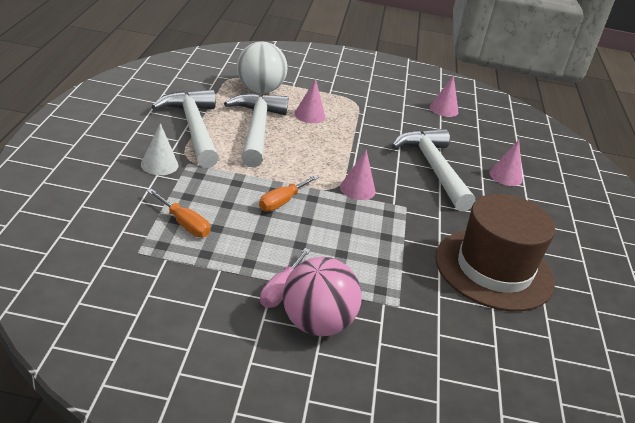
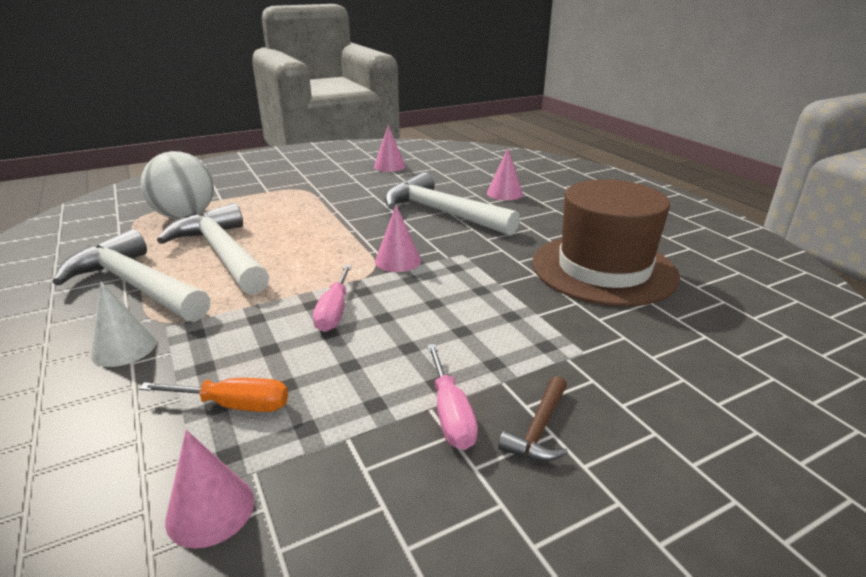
camera: 30 degrees left, 5 degrees down
(282, 202) = (334, 311): orange screwdriver -> pink screwdriver
(309, 115) = (268, 217): pink cone -> pink cone (210, 510)
(316, 324) = (539, 429): pink ball -> brown hammer

